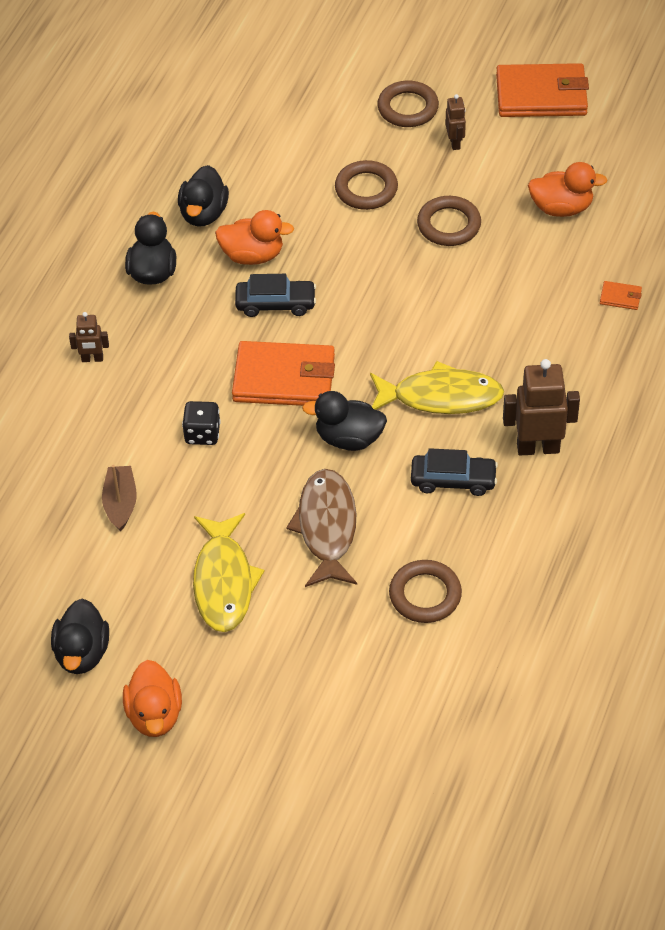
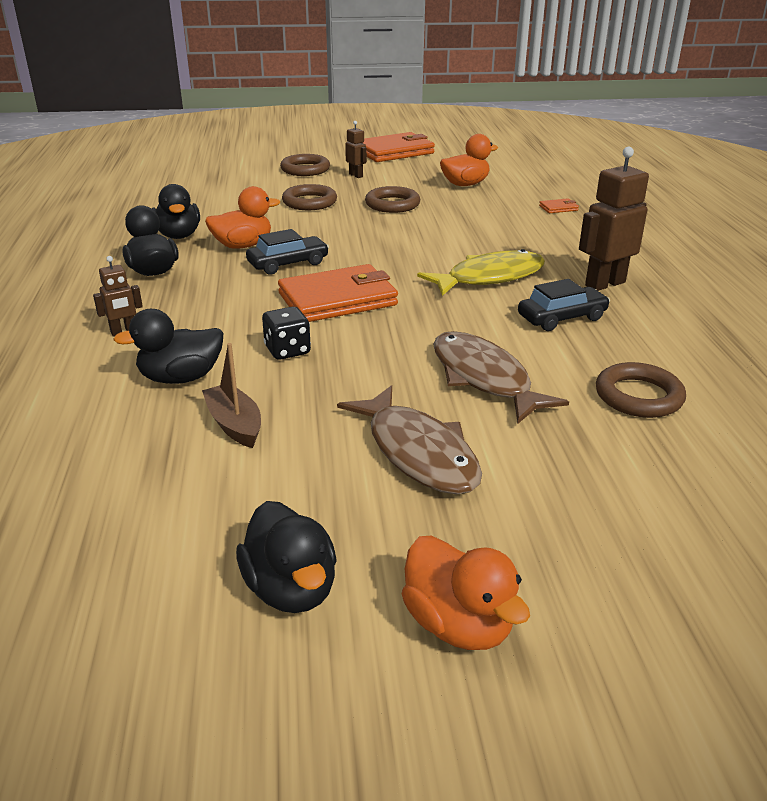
camera: 30 degrees left, 20 degrees down
(224, 581) = (418, 452): yellow fish -> brown fish
(349, 438) = (438, 318): black duck -> black duck (181, 378)

